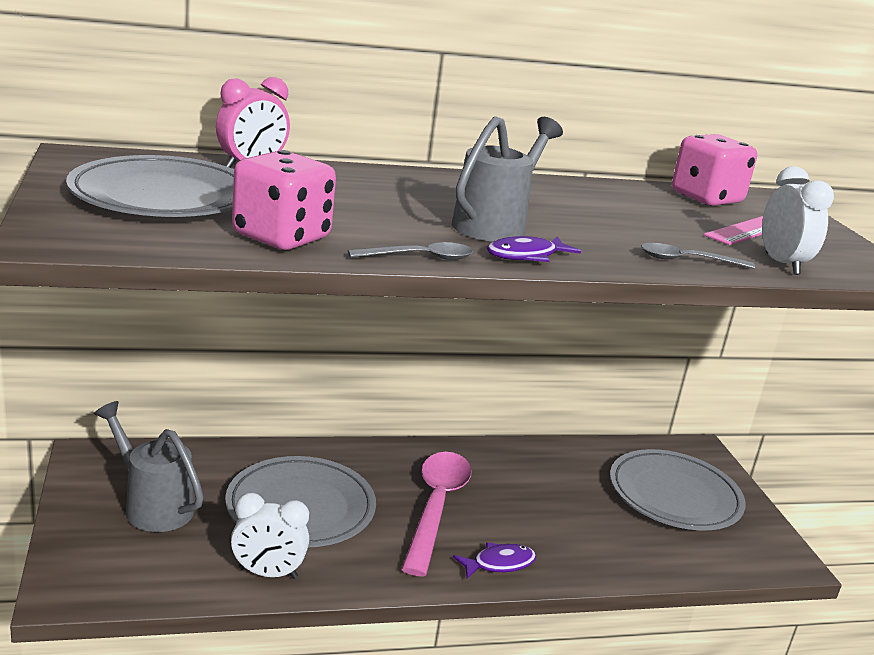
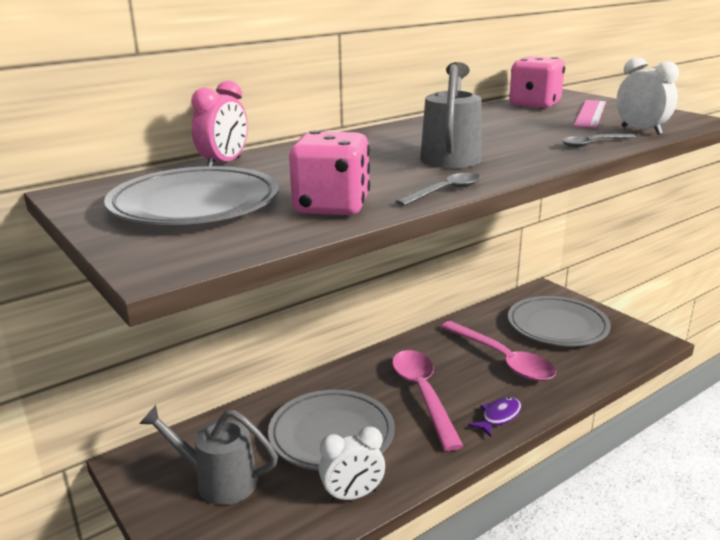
camera: 20 degrees left, 0 degrees up
(526, 256) = (504, 169): purple fish -> none
(565, 506) = (502, 359): none -> pink spoon

